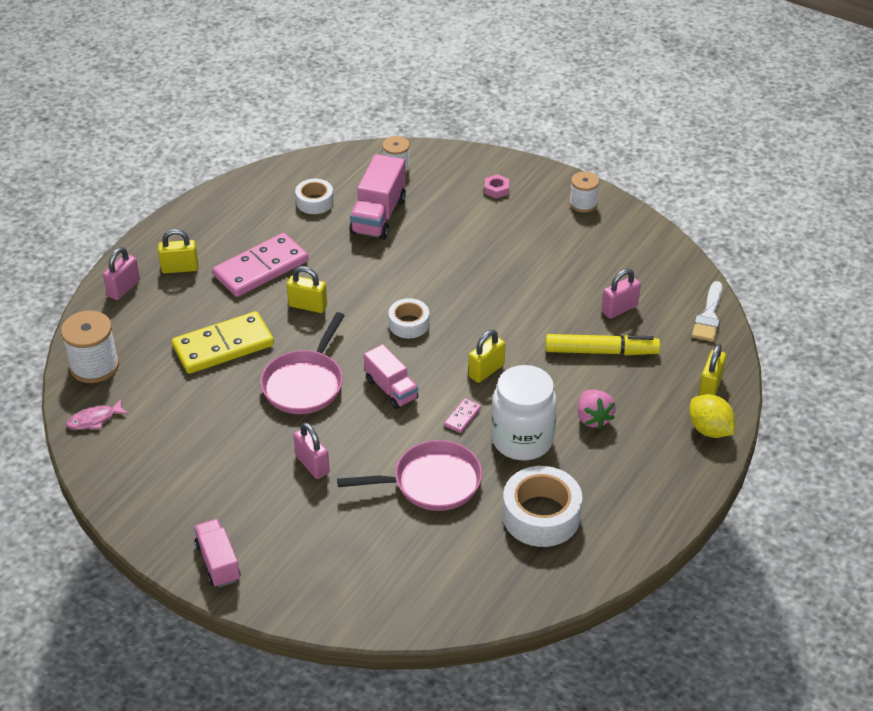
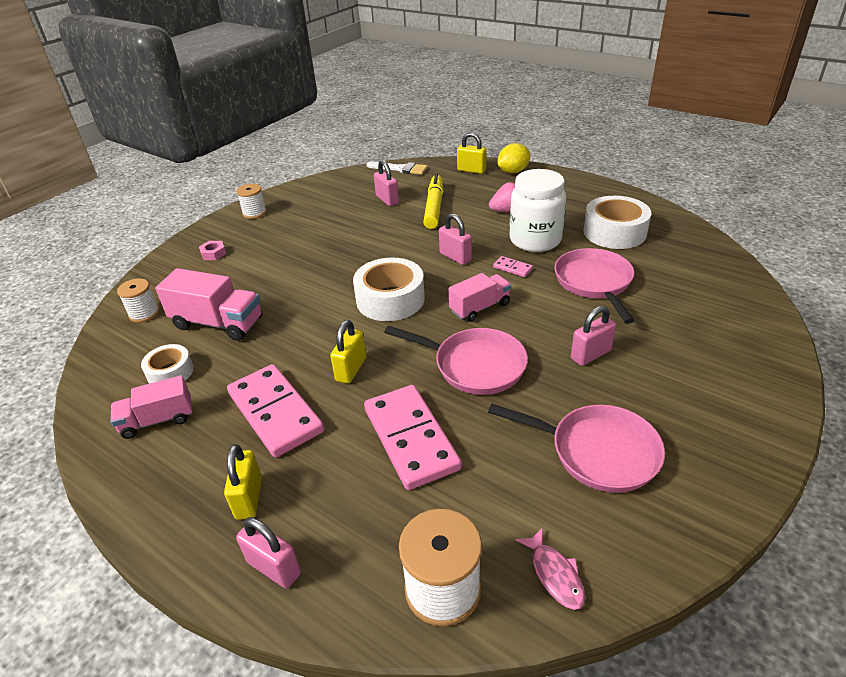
camera: 85 degrees left, 5 degrees down
(194, 454) = (597, 452): none -> pink pan
(218, 562) = (751, 417): pink truck -> pink truck (158, 420)
(223, 346) = (410, 438): yellow domino -> pink domino
(409, 324) = (390, 299): white tape -> white tape, size x1.71
(486, 371) = (455, 257): yellow padlock -> pink padlock

